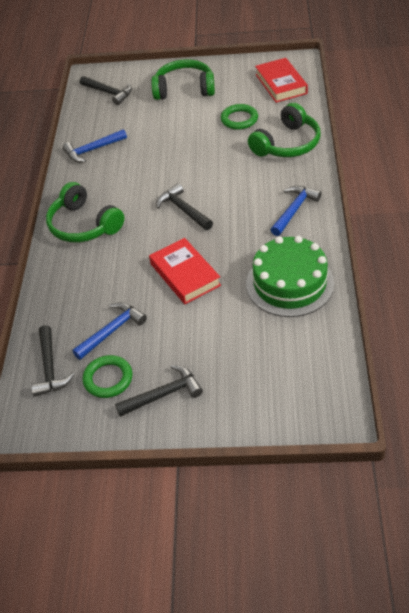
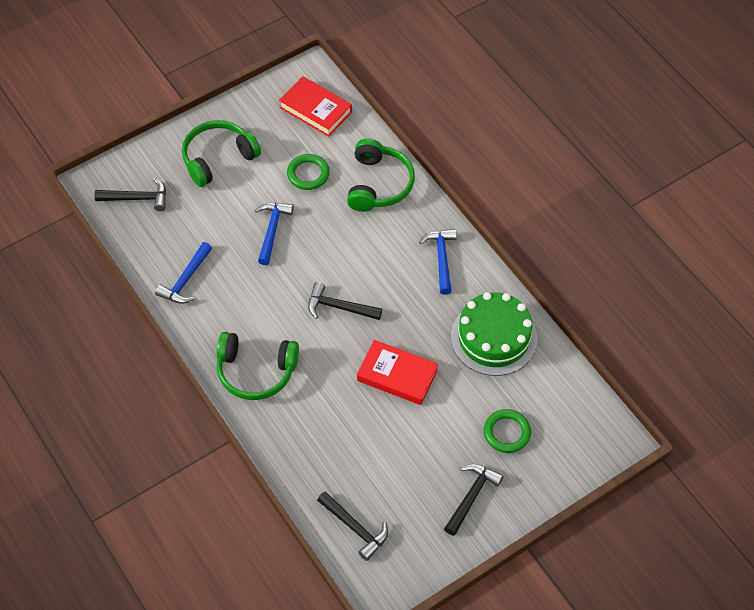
camera: 40 degrees left, 10 degrees up
(108, 379) = (414, 509): green ring -> green ring (507, 433)
(112, 330) = (379, 464): blue hammer -> blue hammer (272, 230)

